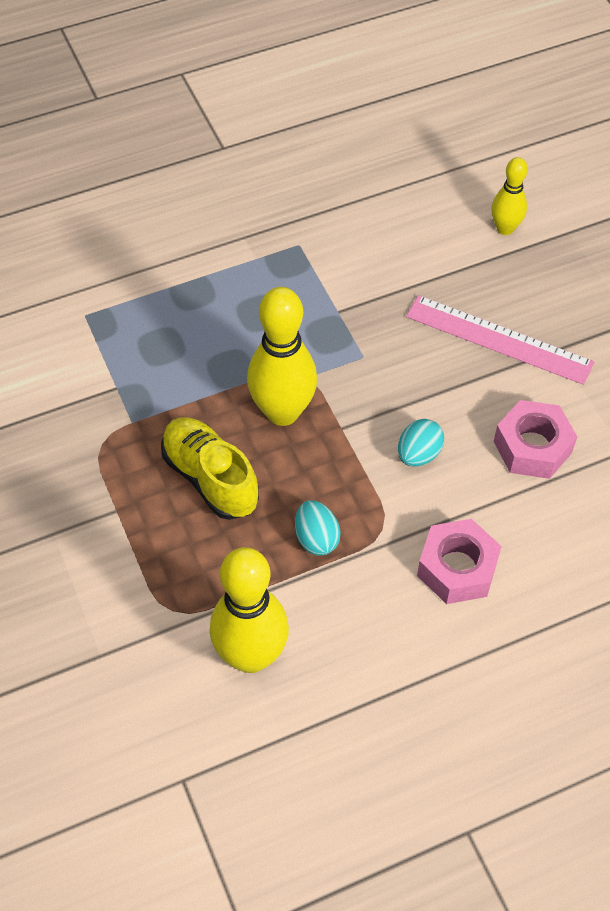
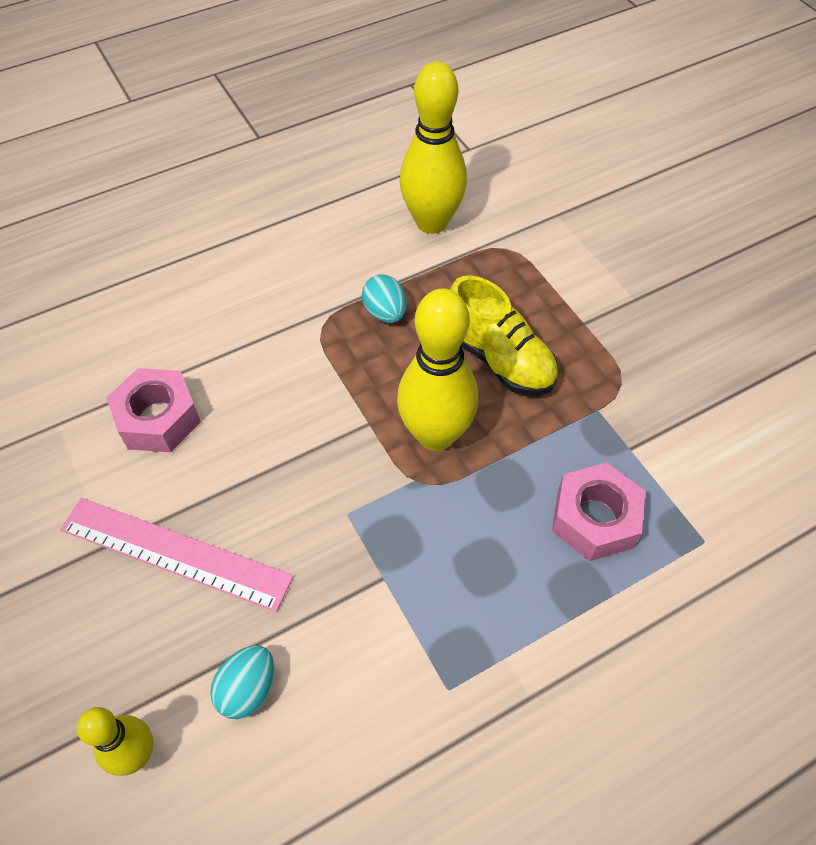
camera: 175 degrees right, 0 degrees up
(418, 454) = (283, 400): turquoise egg -> turquoise egg (248, 689)
(457, 568) = (251, 298): pink nut -> pink nut (594, 519)

